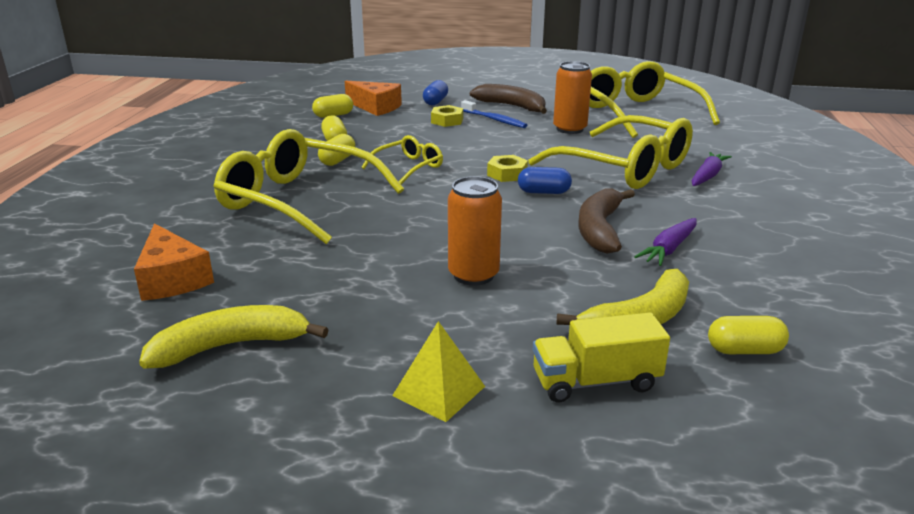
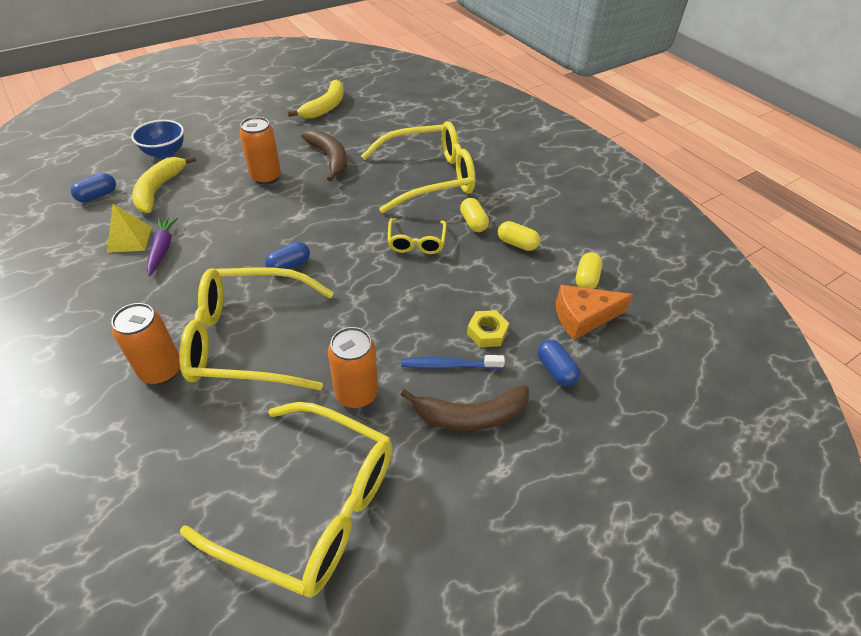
camera: 135 degrees right, 20 degrees up
(172, 279) = (398, 116): orange cheese -> none
(439, 391) = (226, 126): yellow pyramid -> yellow pyramid (129, 239)
(507, 174) = (338, 274): yellow nut -> none
(595, 381) = (165, 153): yellow truck -> blue bowl
(599, 229) = (220, 246): brown banana -> brown banana (330, 158)
(707, 176) = (161, 370): purple carrot -> orange can
(744, 350) = (97, 195): yellow capsule -> blue capsule

